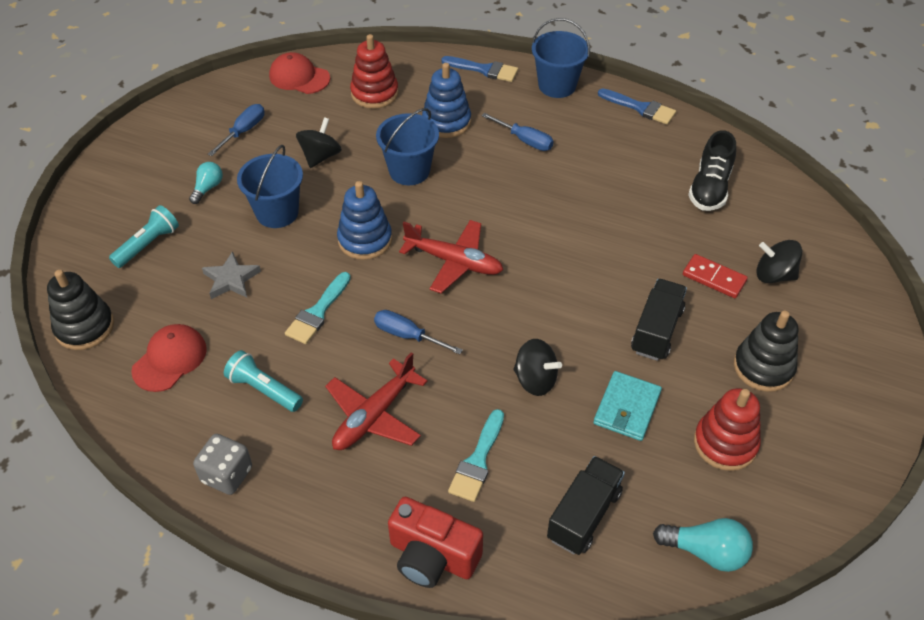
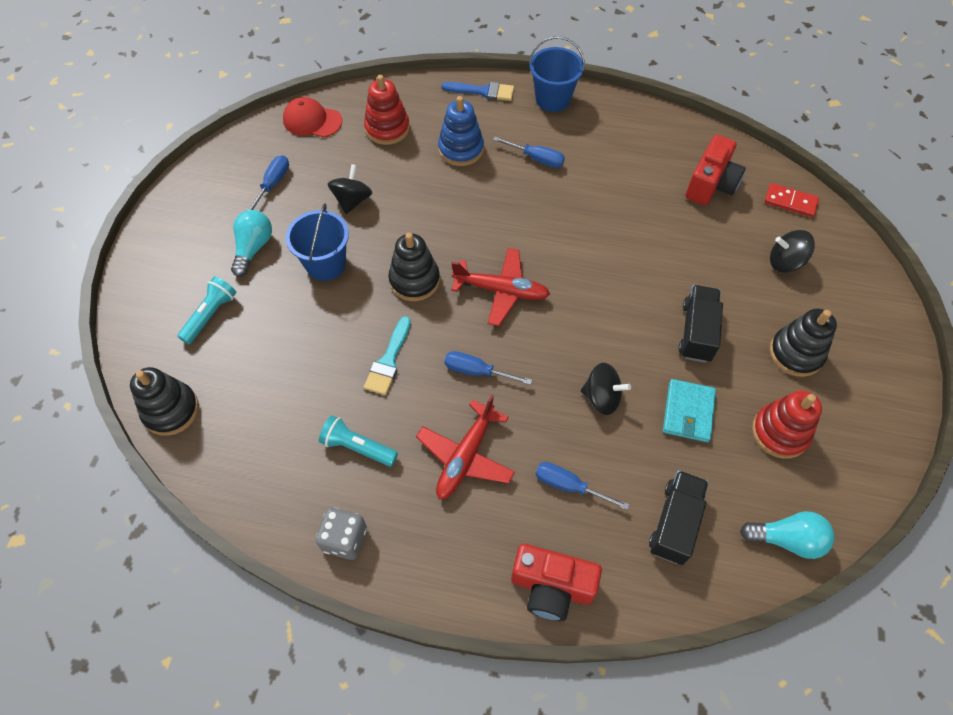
camera: 10 degrees left, 10 degrees up
(170, 359) = (261, 431): red cap -> none
(208, 188) = (253, 248): turquoise light bulb -> turquoise light bulb, size x1.52
(231, 279) = (299, 339): grey star -> none
(365, 240) = (414, 280): blue stacking toy -> black stacking toy
(409, 171) = (438, 204): blue bucket -> none
(477, 461) = (569, 486): turquoise brush -> blue screwdriver
(640, 108) = (632, 112): blue brush -> none
(709, 188) = (711, 185): black shoe -> red camera
(714, 278) = (734, 273): red domino -> red domino (790, 202)

